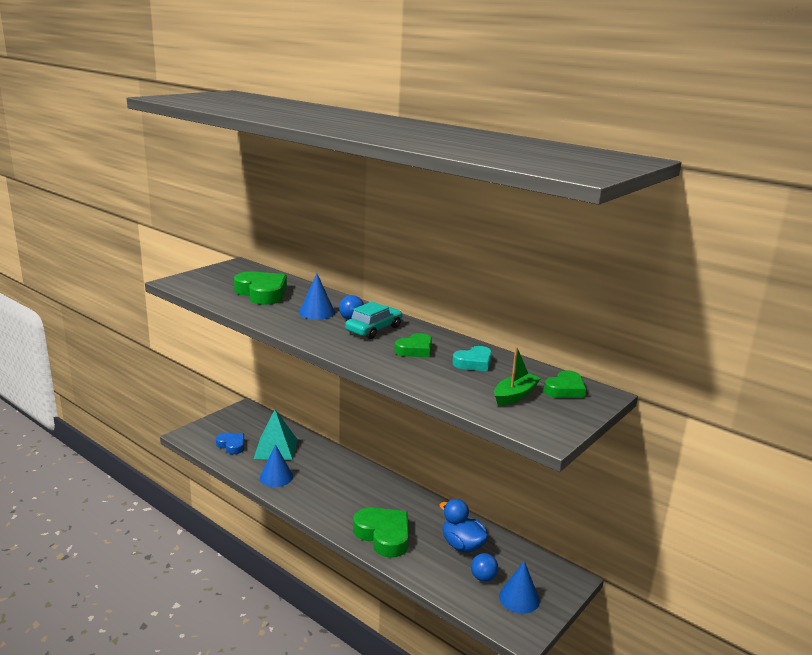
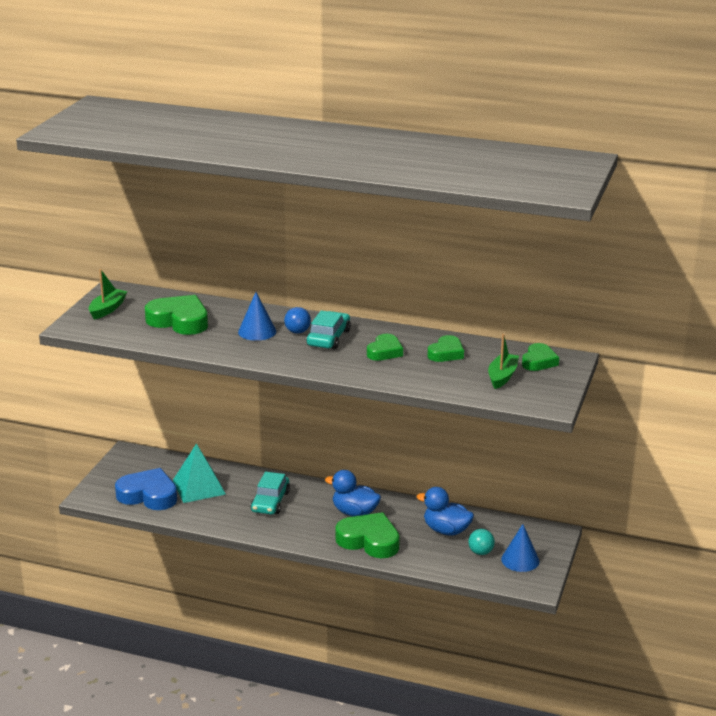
camera: 20 degrees left, 5 degrees up
(216, 275) = (107, 309): none -> green boat
(231, 445) = (148, 495): blue heart -> blue heart, size x1.68
(276, 477) = (223, 515): blue cone -> none
(323, 476) = (270, 502): none -> turquoise car
(388, 505) = (354, 512): none -> blue duck
(474, 363) = (446, 353): turquoise heart -> green heart
(483, 578) = (480, 552): blue ball -> turquoise ball

